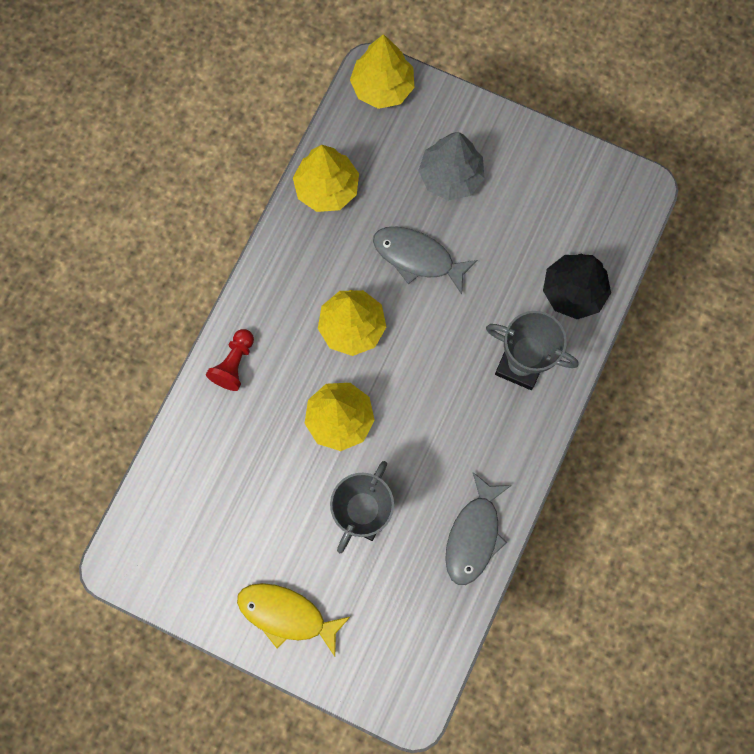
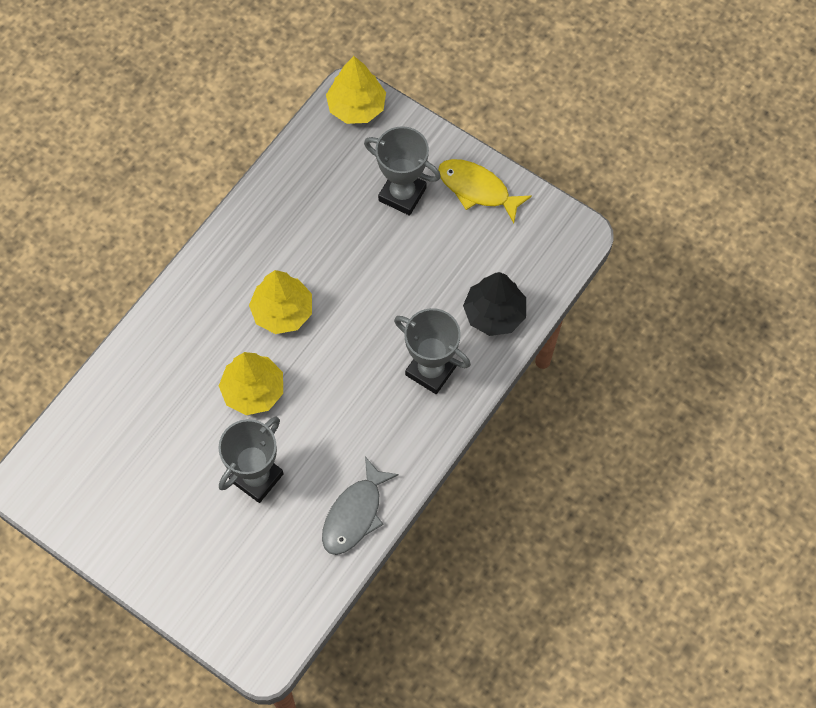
camera: 10 degrees right, 10 degrees down
(234, 364) = (167, 326): red pawn -> none
(287, 615) = (166, 555): yellow fish -> yellow fish (477, 189)
(327, 188) = (286, 187): yellow tree -> none
(418, 257) = (356, 261): grey fish -> none
(450, 176) = (402, 194): grey tree -> grey trophy

